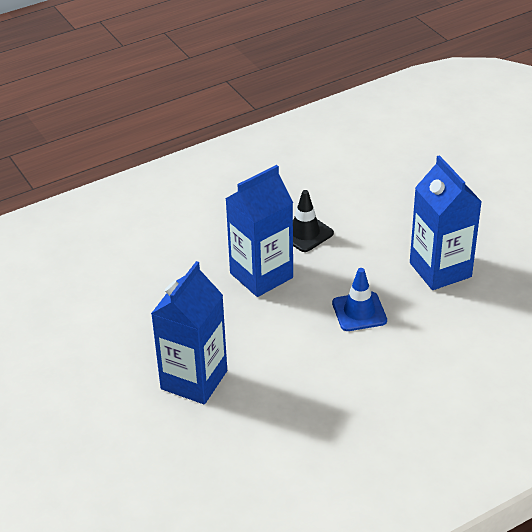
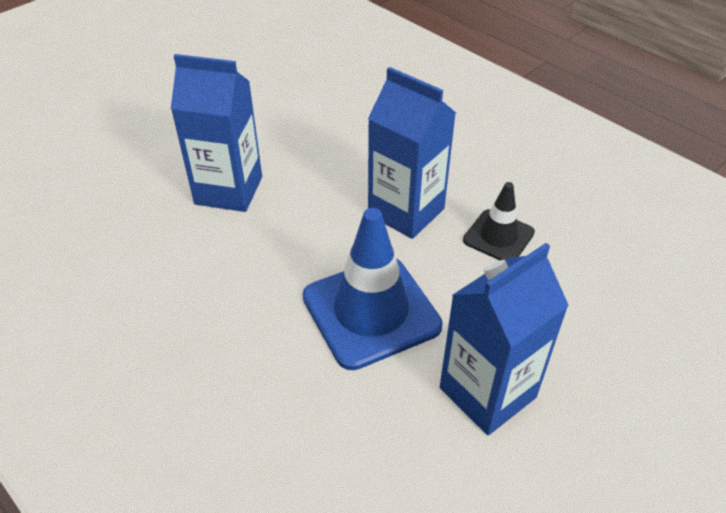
camera: 75 degrees right, 5 degrees up
(359, 312) = (371, 311): blue traffic cone -> blue traffic cone, size x1.79

